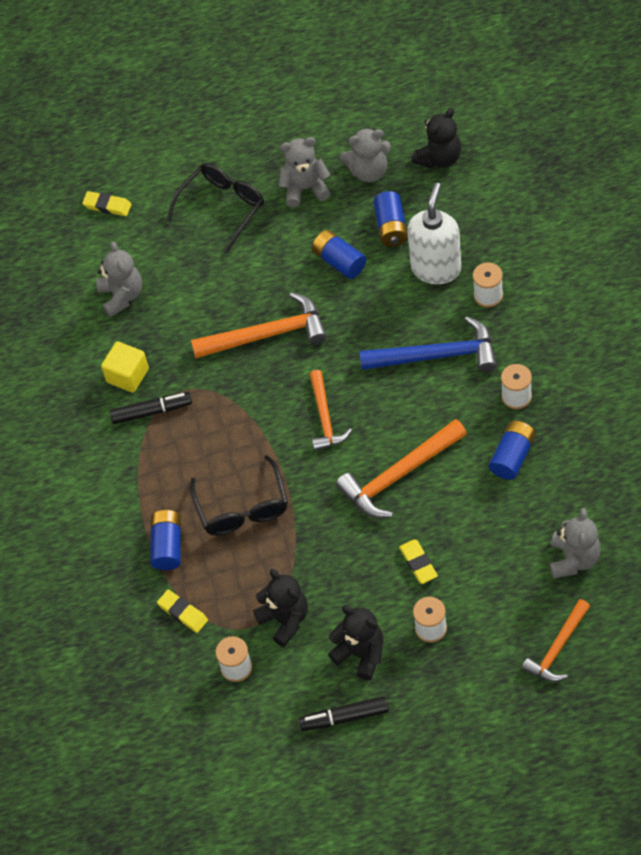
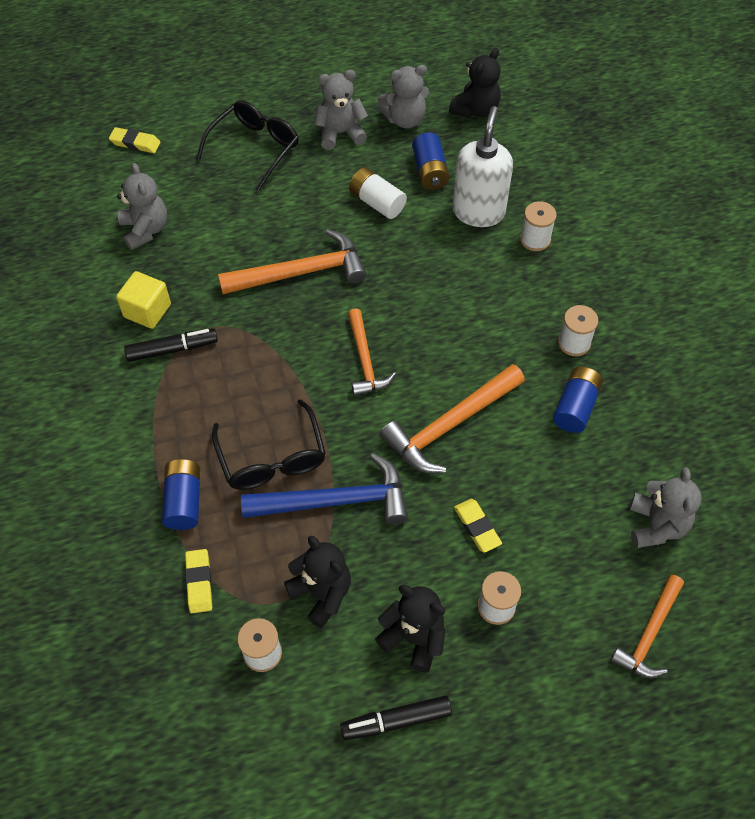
camera: 10 degrees left, 0 degrees up
(183, 613) = (199, 582): yellow eraser -> yellow eraser turned 45 degrees clockwise
(339, 261) = (377, 202): blue battery -> white battery
(437, 355) = (485, 298): blue hammer -> blue hammer (336, 501)

